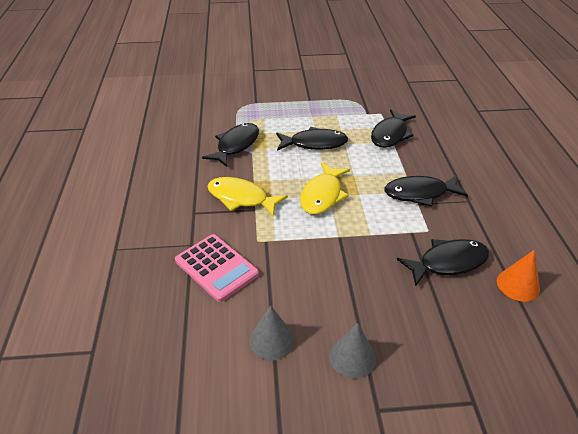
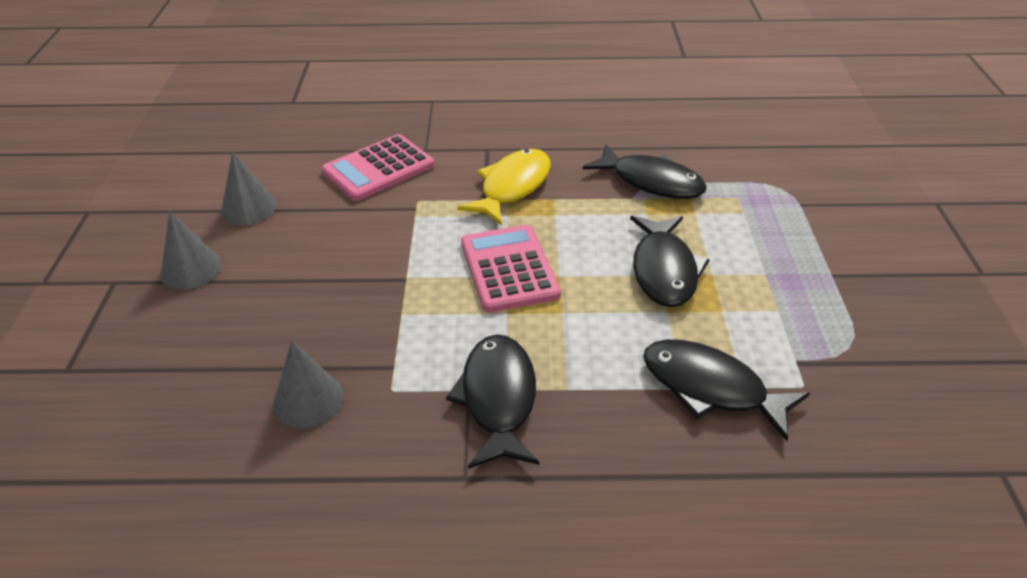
camera: 95 degrees right, 0 degrees up
(322, 195) = (509, 269): yellow fish -> pink calculator
(448, 262) = (308, 400): black fish -> grey cone
(518, 285) = (222, 488): orange cone -> none

